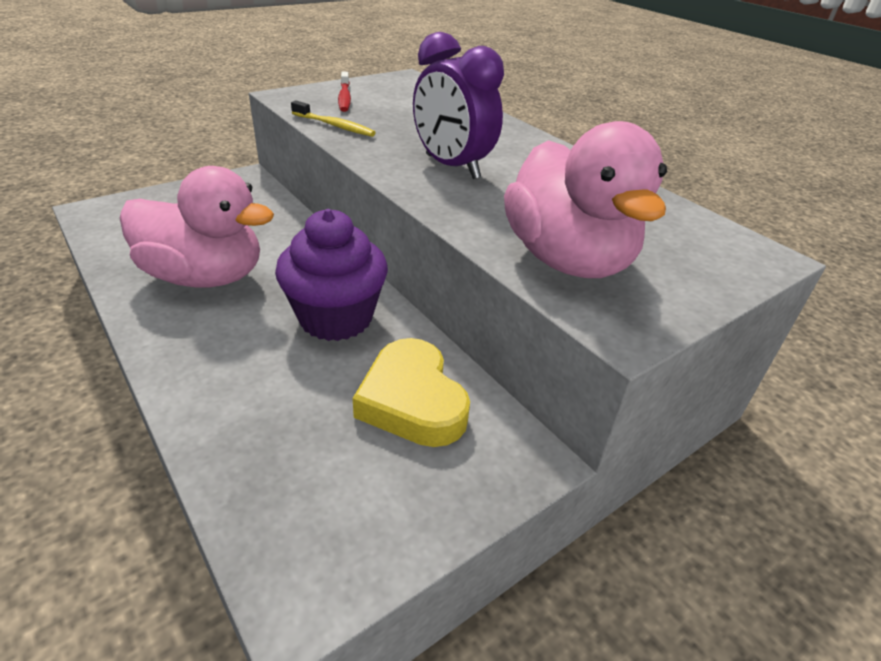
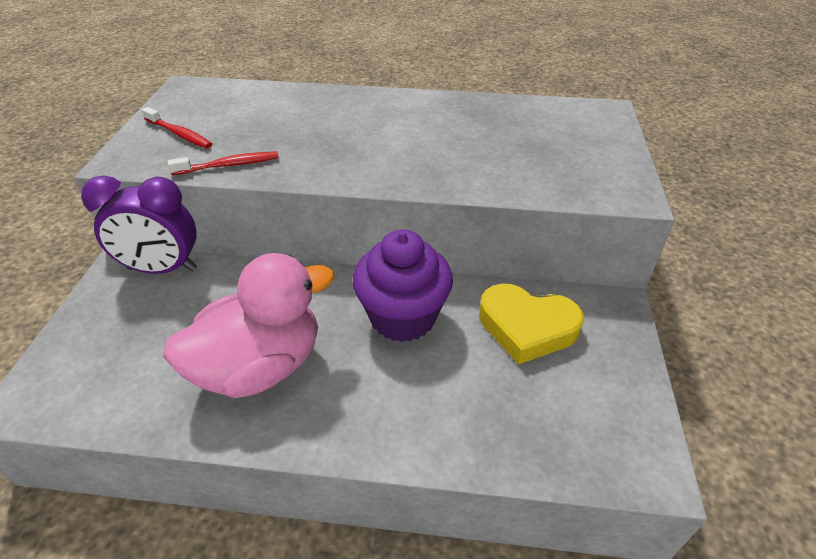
camera: 45 degrees left, 5 degrees up
(334, 126) = (229, 165): yellow toothbrush -> red toothbrush
(452, 167) = (377, 149): purple clock -> purple clock (162, 269)
(567, 259) = (547, 173): pink duck -> none

